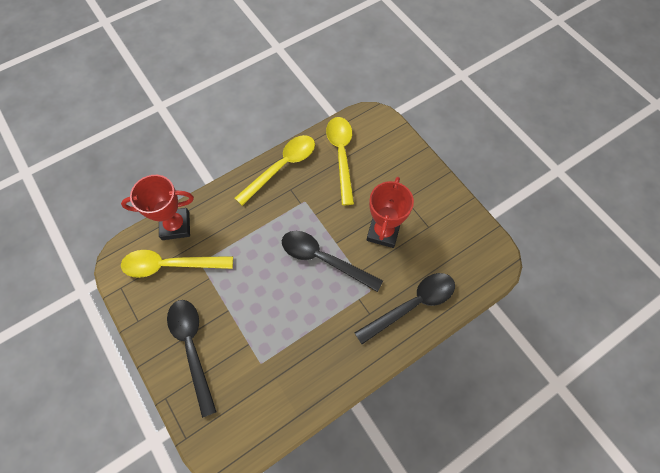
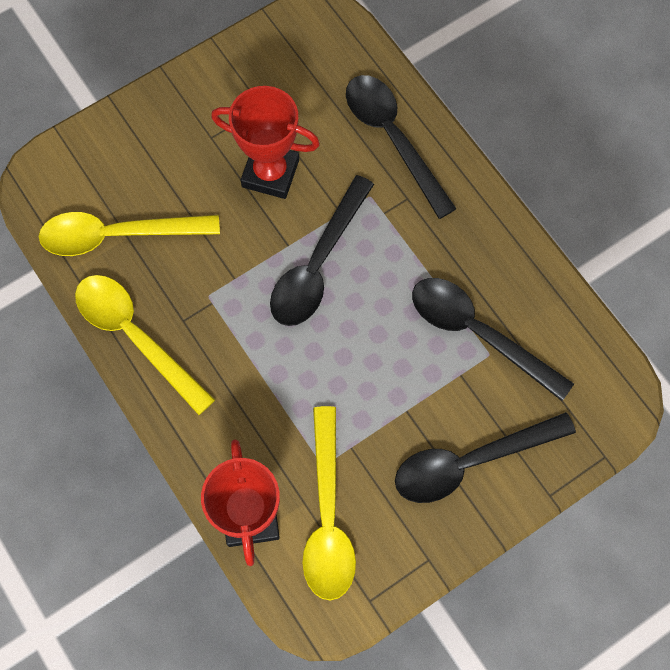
camera: 90 degrees left, 5 degrees up
(275, 356) = (478, 333): none -> black spoon

